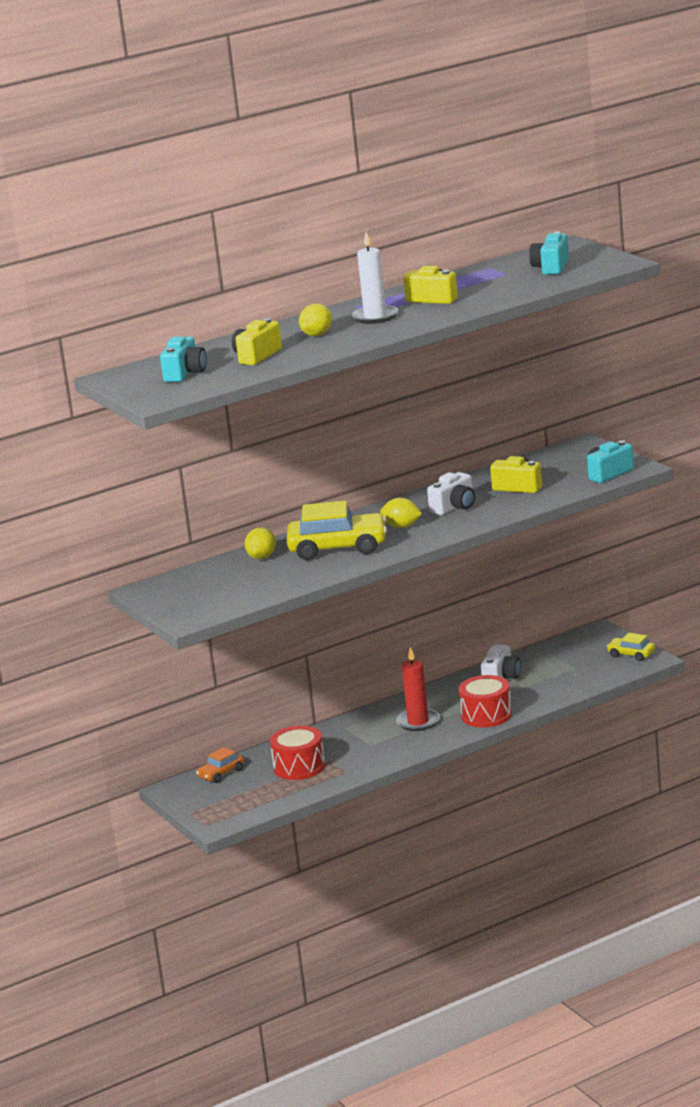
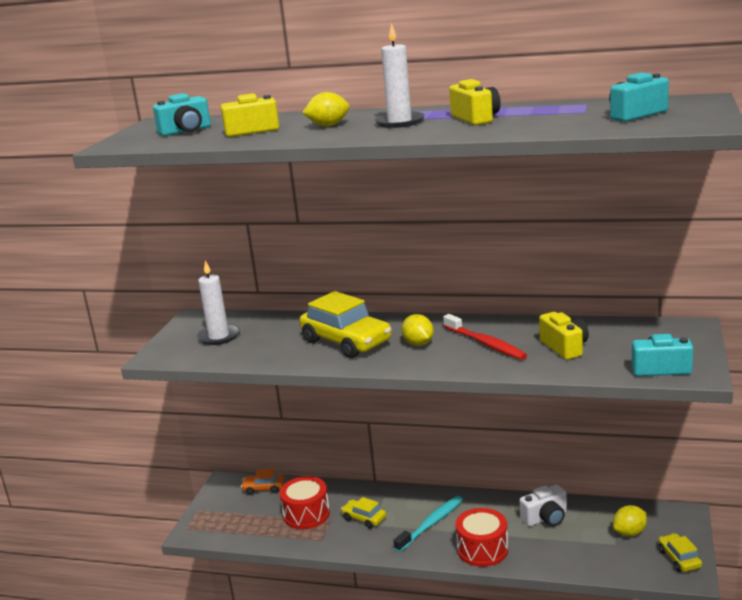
camera: 45 degrees right, 0 degrees up
(210, 589) = (219, 336): none -> white candle
(262, 557) = (295, 325): yellow lemon -> yellow lemon (629, 532)
(355, 745) = (364, 518): none -> yellow car
(418, 722) = (431, 524): red candle -> turquoise toothbrush
(455, 507) = (485, 343): white camera -> red toothbrush

